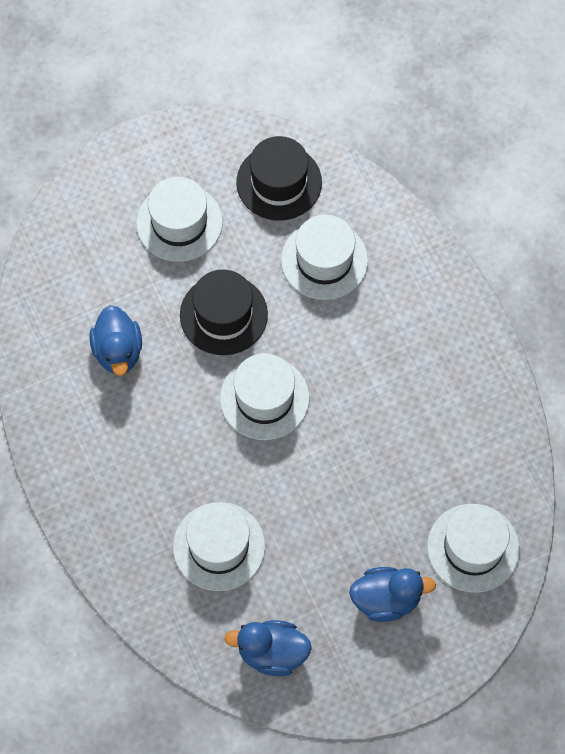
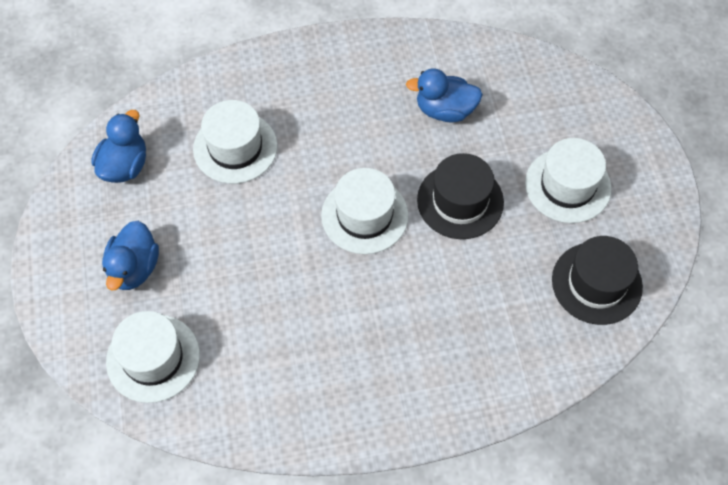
camera: 105 degrees right, 5 degrees down
(324, 260) = (498, 303): white hat -> none

